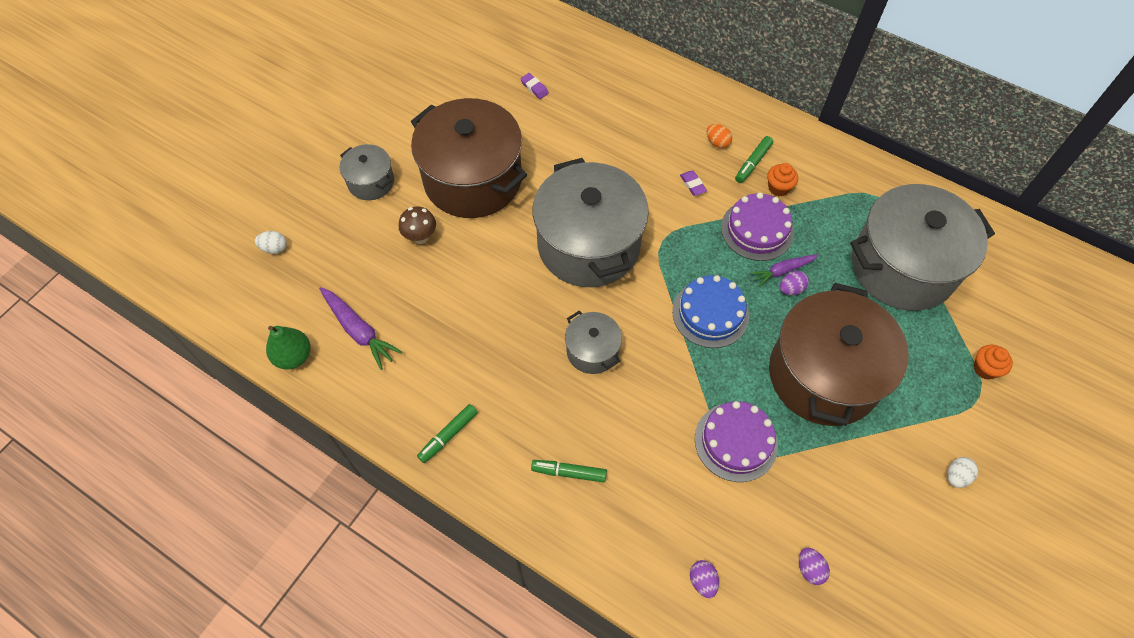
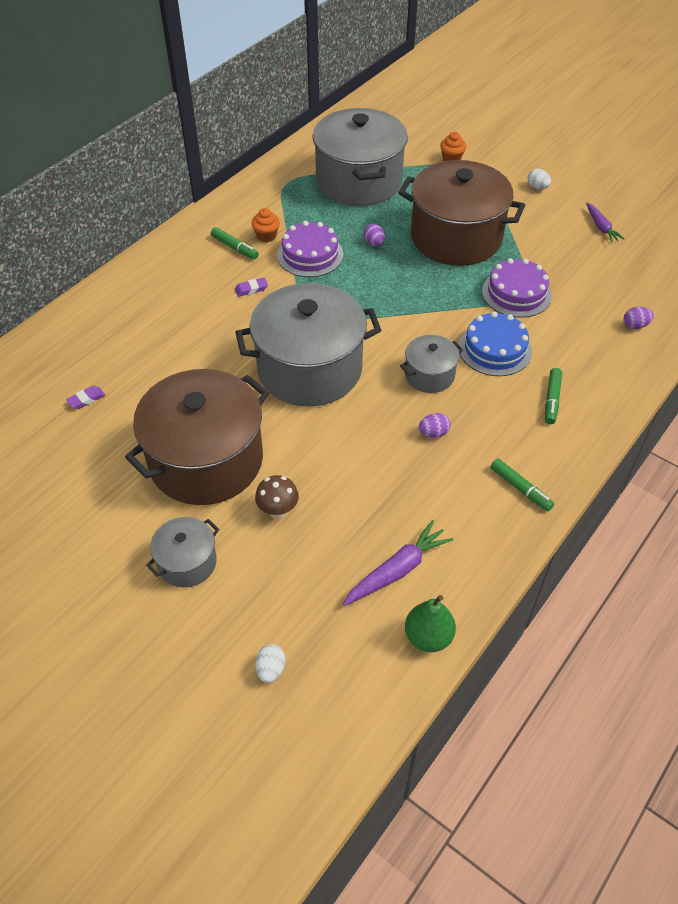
camera: 85 degrees left, 10 degrees down
(710, 313) = (394, 294): blue cake -> blue cake (495, 349)
(717, 142) = (204, 267): orange egg -> none
(782, 271) = (355, 246): purple carrot -> purple carrot (601, 227)
(809, 569) = (616, 268): purple egg -> purple egg (433, 433)

